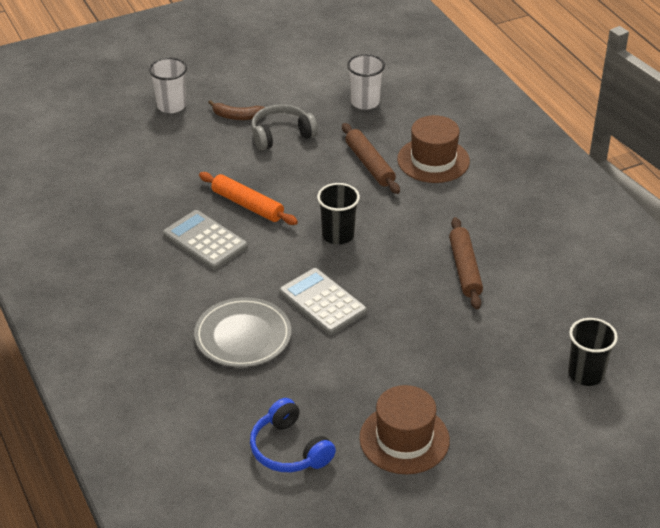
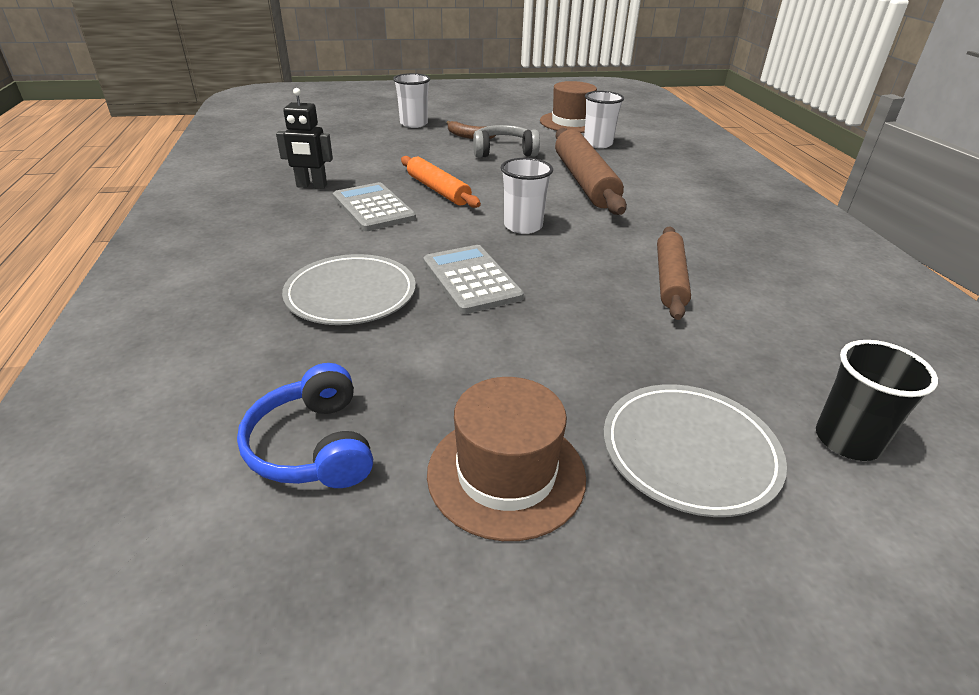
camera: 15 degrees right, 5 degrees down
(133, 224) = (311, 186): none -> black robot
(338, 235) = (523, 226): black cup -> white cup
(370, 164) = (584, 181): brown rolling pin -> brown rolling pin, size x1.56
(433, 160) = (656, 188): brown hat -> brown hat (571, 122)
(500, 402) = (689, 452): none -> grey plate

